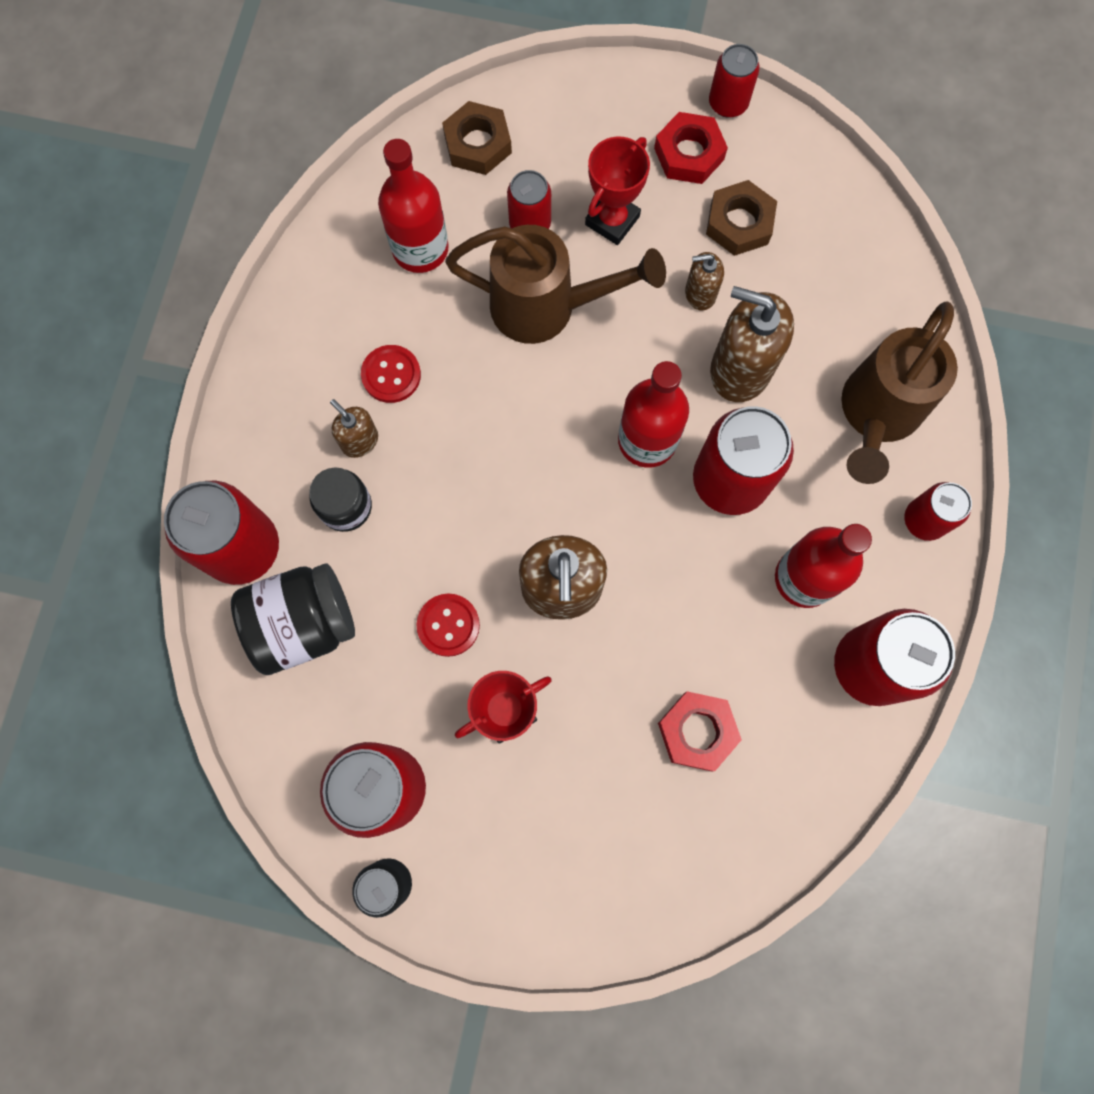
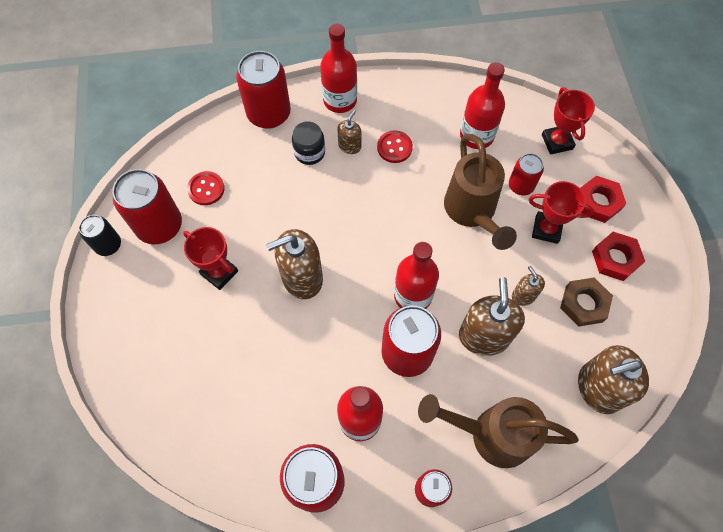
camera: 70 degrees right, 10 degrees down
(266, 426) = (340, 100): none -> red bottle
(304, 624) = (237, 156): black jar -> none
(448, 625) = (260, 225): red button -> red button (206, 189)
(478, 144) = (557, 142): brown nut -> red trophy
(697, 731) = (240, 384): red nut -> red nut (598, 202)
(728, 103) = (664, 270): red can -> none
(858, 258) = (598, 388): none -> brown soap dispenser

